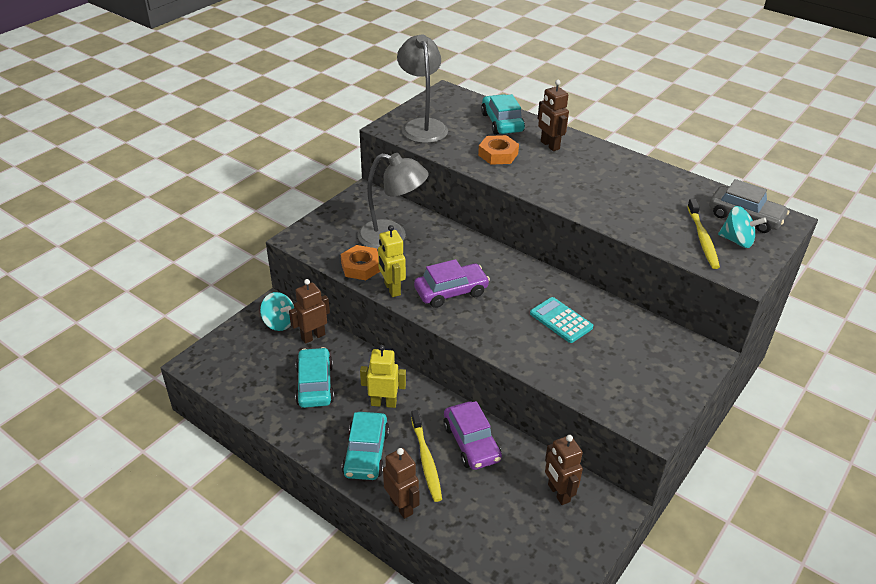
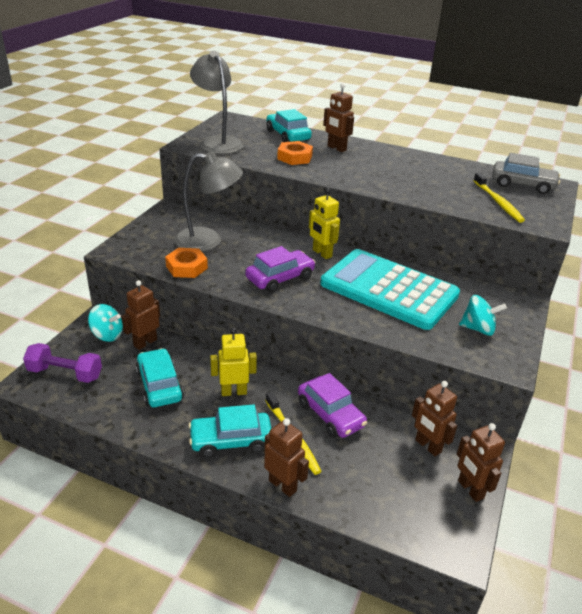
camera: 15 degrees left, 5 degrees down
(231, 358) = (65, 373): none -> purple dumbbell
(366, 453) = (231, 440): turquoise car -> turquoise car turned 90 degrees clockwise
(392, 289) = (223, 282): yellow robot -> yellow robot (322, 253)
(561, 320) = (389, 289): turquoise calculator -> turquoise calculator, size x2.28
(584, 545) = (470, 489): none -> brown robot
(737, 241) = (526, 201): turquoise spinning top -> turquoise spinning top (478, 329)

